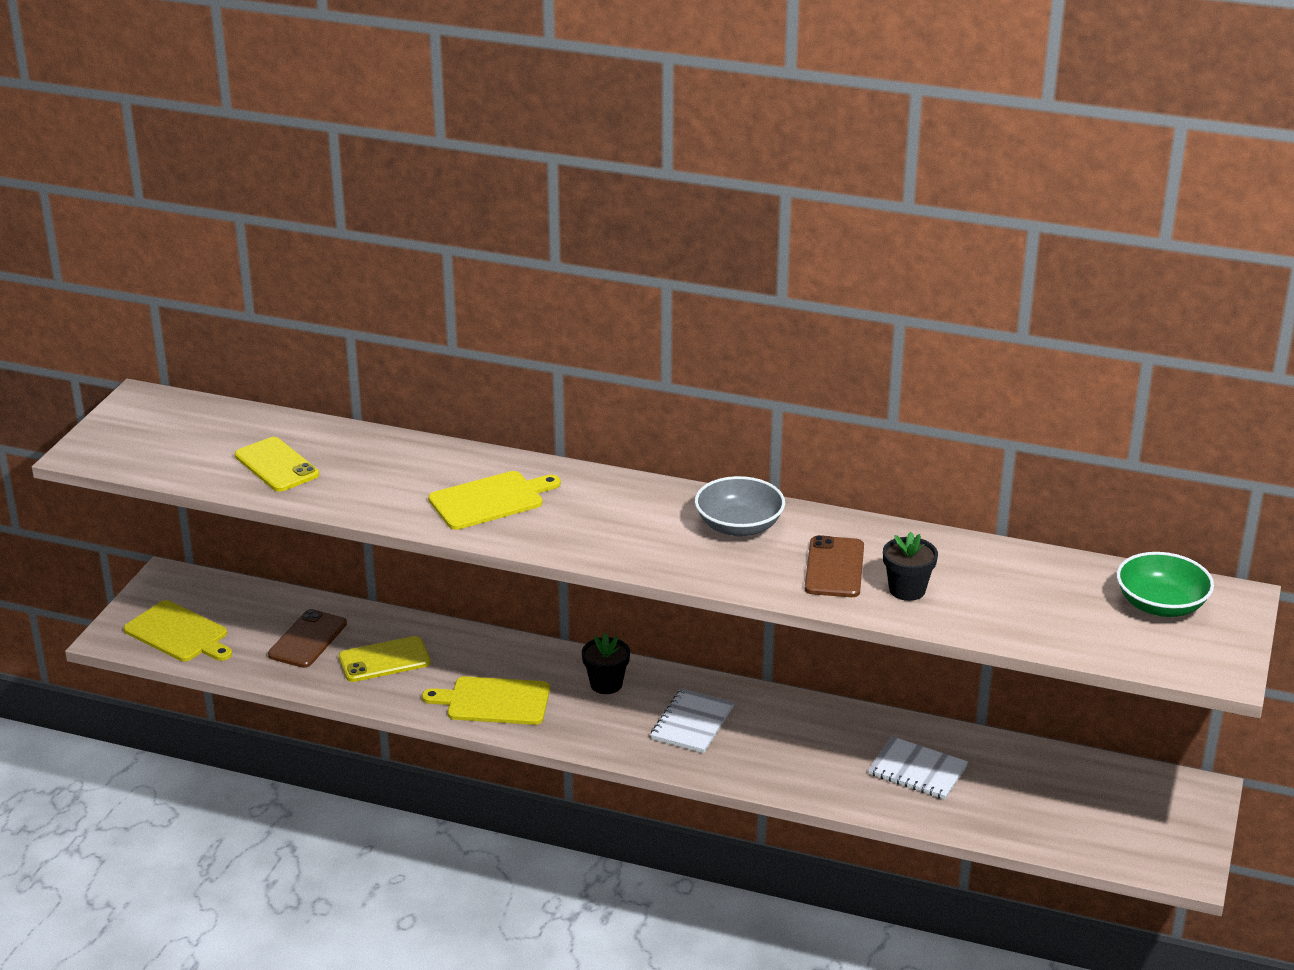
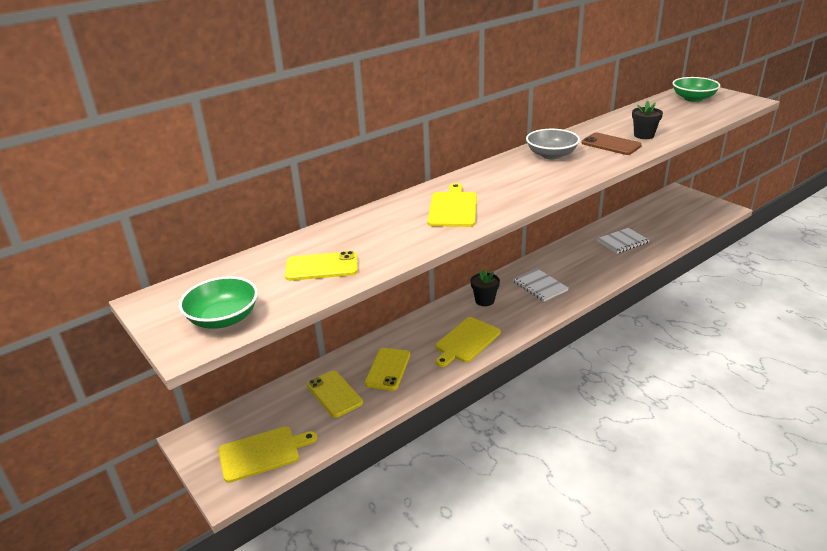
camera: 55 degrees left, 0 degrees up
(140, 451) = (223, 318): none -> green bowl
(307, 639) = (334, 394): brown phone -> yellow phone

